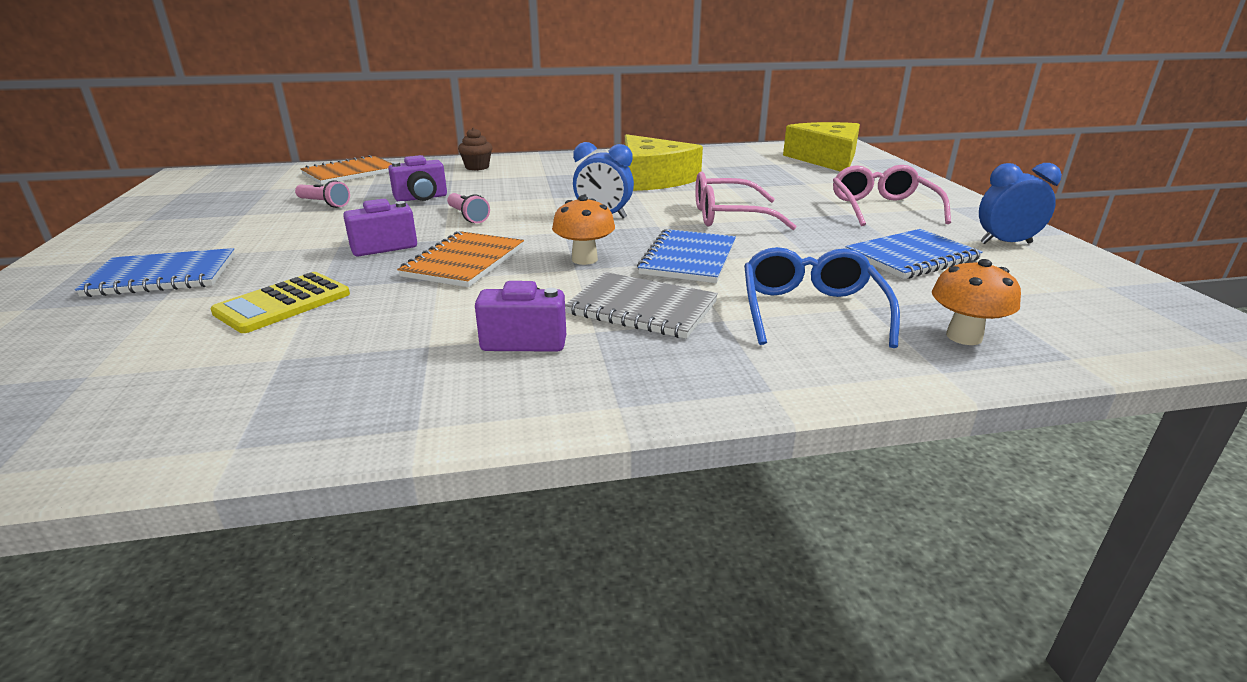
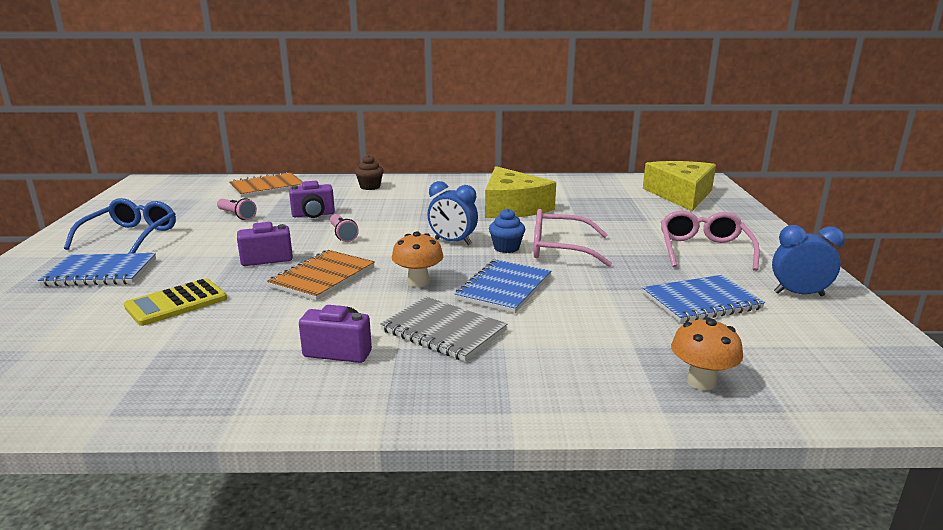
camera: 10 degrees right, 5 degrees down
(668, 219) = (506, 248): none -> blue cupcake
(810, 310) = (582, 345): blue glasses -> blue glasses (131, 236)

